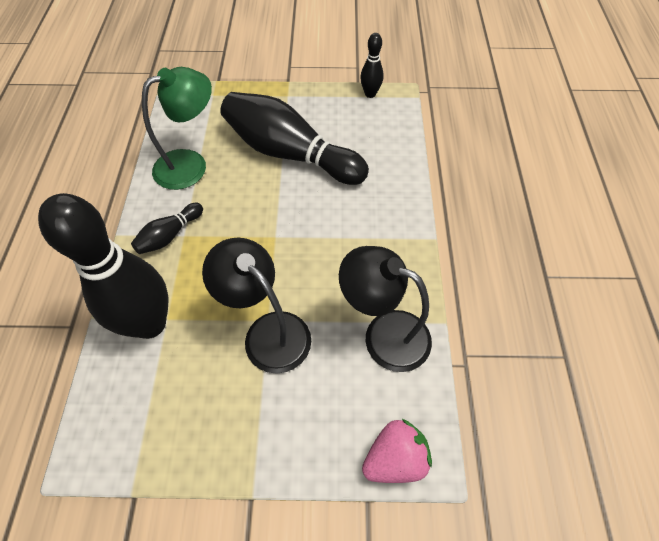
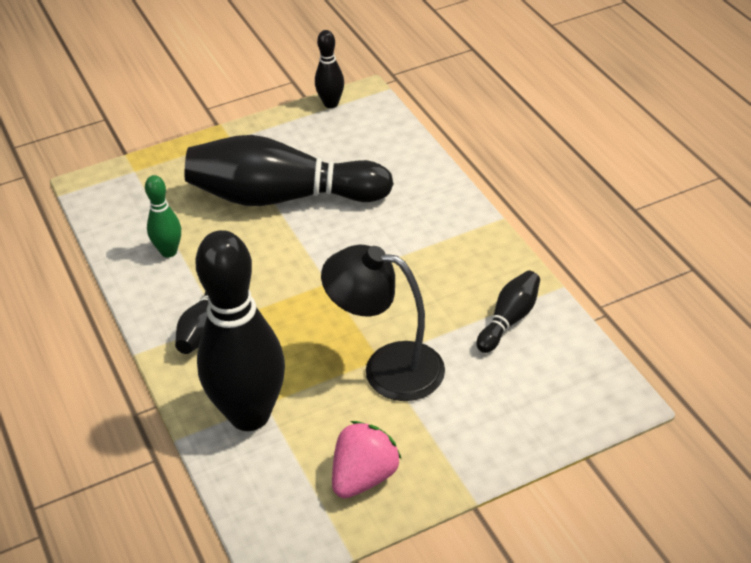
camera: 25 degrees left, 15 degrees down
(191, 164) = (169, 251): green lamp -> green bowling pin
(384, 334) = (509, 320): black lamp -> black bowling pin
(395, 458) = (590, 412): pink strawberry -> pink strawberry (364, 477)

